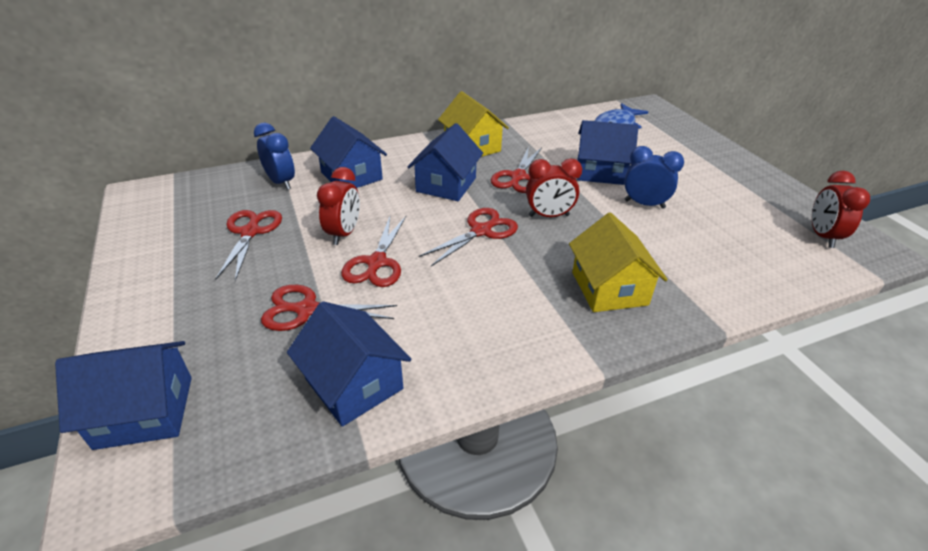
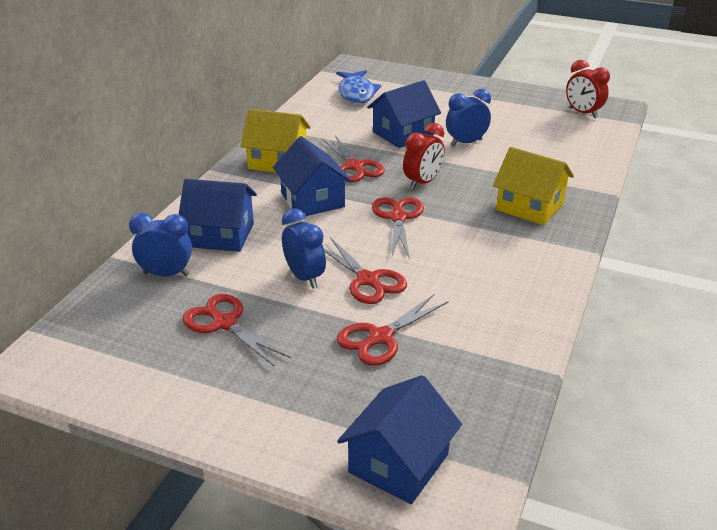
camera: 45 degrees left, 5 degrees down
(344, 234) = (304, 277): red clock -> blue clock
(354, 384) = (491, 351): blue house -> none

